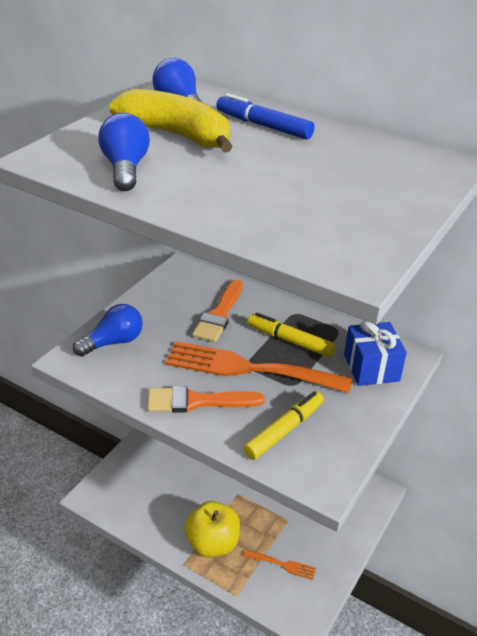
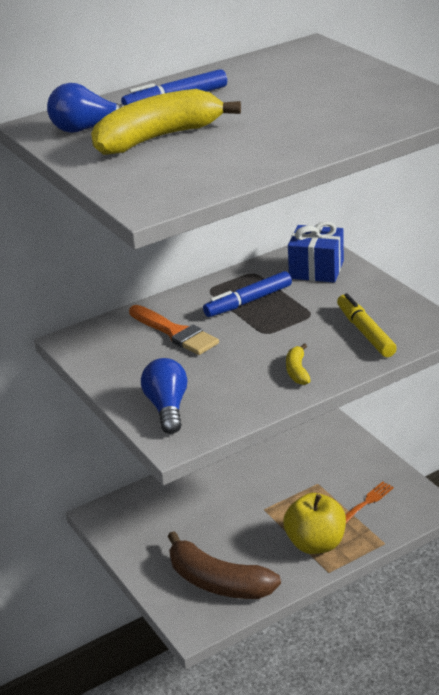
camera: 60 degrees left, 5 degrees down
(125, 169) = (209, 167): blue light bulb -> none
(143, 493) = (218, 582): none -> brown banana
(198, 401) = (297, 371): orange brush -> yellow banana
(248, 369) = (271, 333): orange fork -> none
(290, 341) = (248, 301): yellow marker -> blue marker

